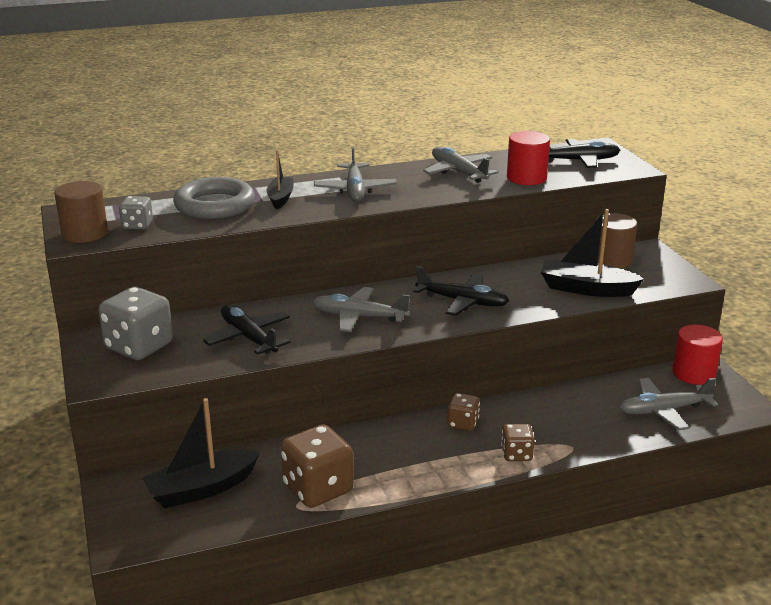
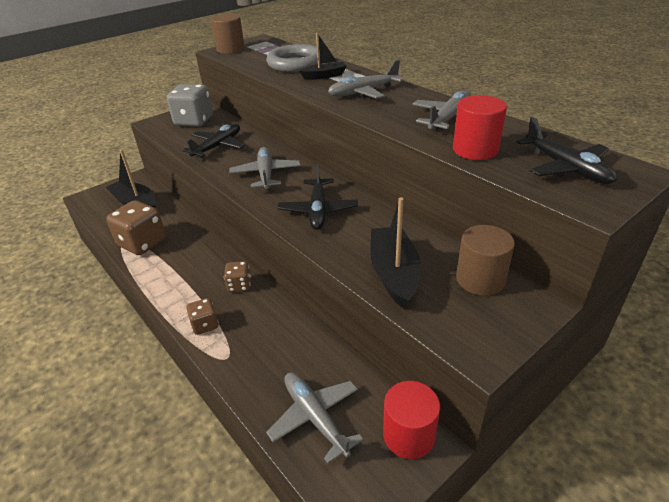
camera: 70 degrees right, 10 degrees up
(137, 225) = (250, 56): grey dice -> none

